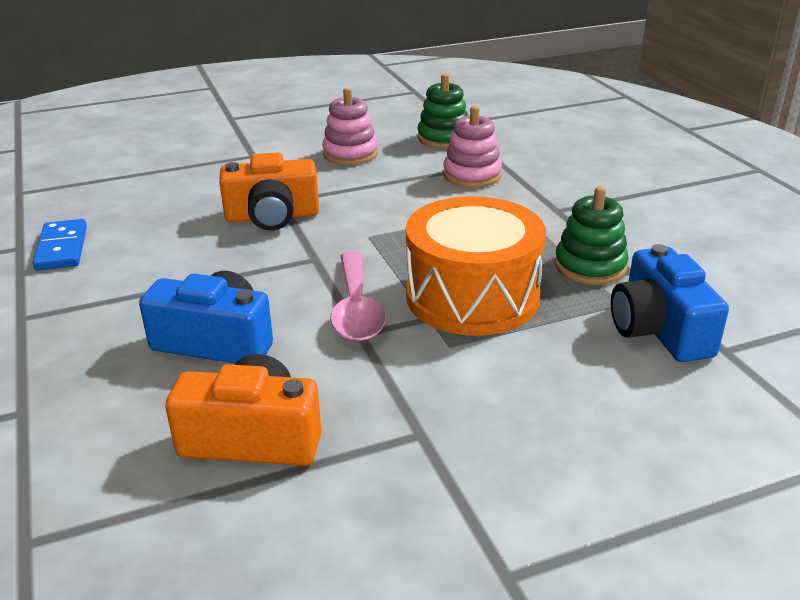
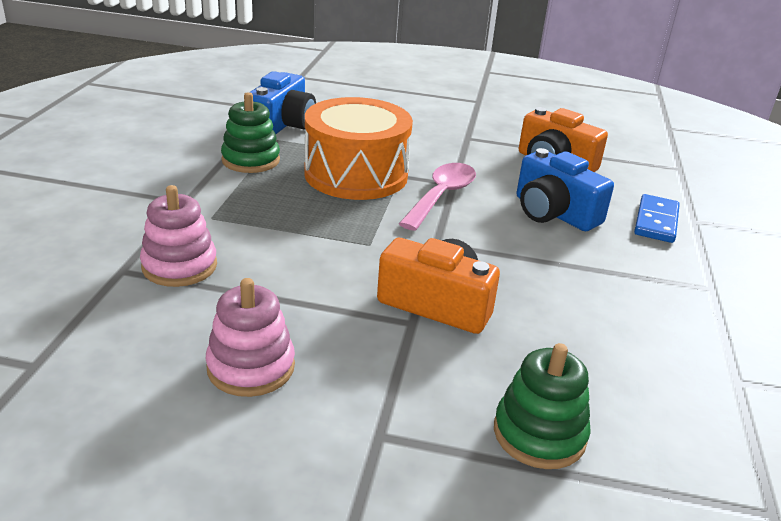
camera: 150 degrees left, 0 degrees up
(61, 248) = (684, 357): blue domino -> blue domino (656, 221)
(443, 138) = (100, 339): green stacking toy -> green stacking toy (539, 434)

